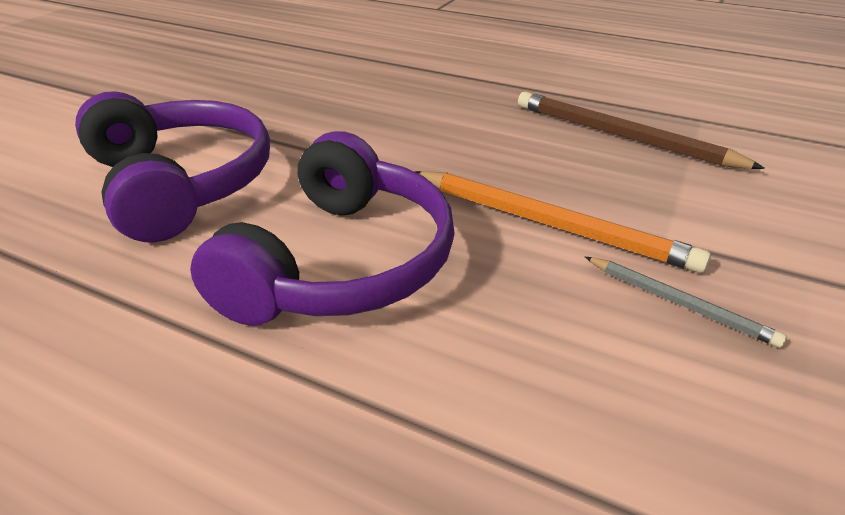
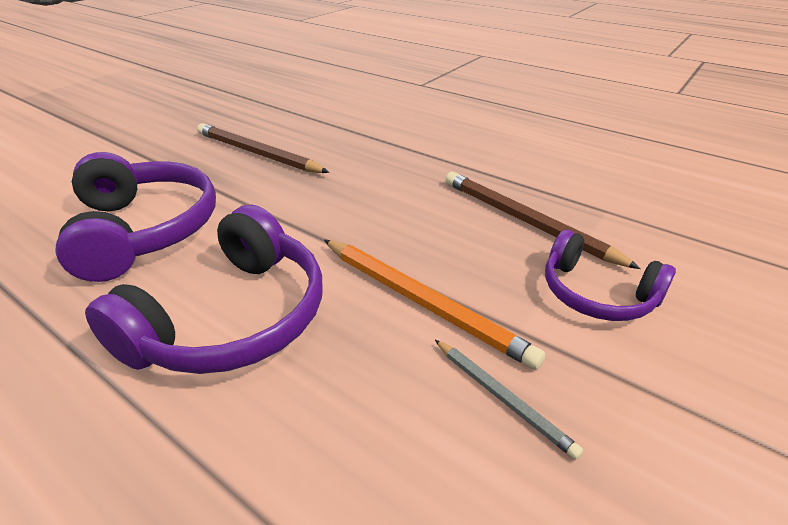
camera: 10 degrees right, 0 degrees up
(278, 92) = (257, 153): none -> brown pencil
(728, 197) = (596, 293): none -> purple headphones

